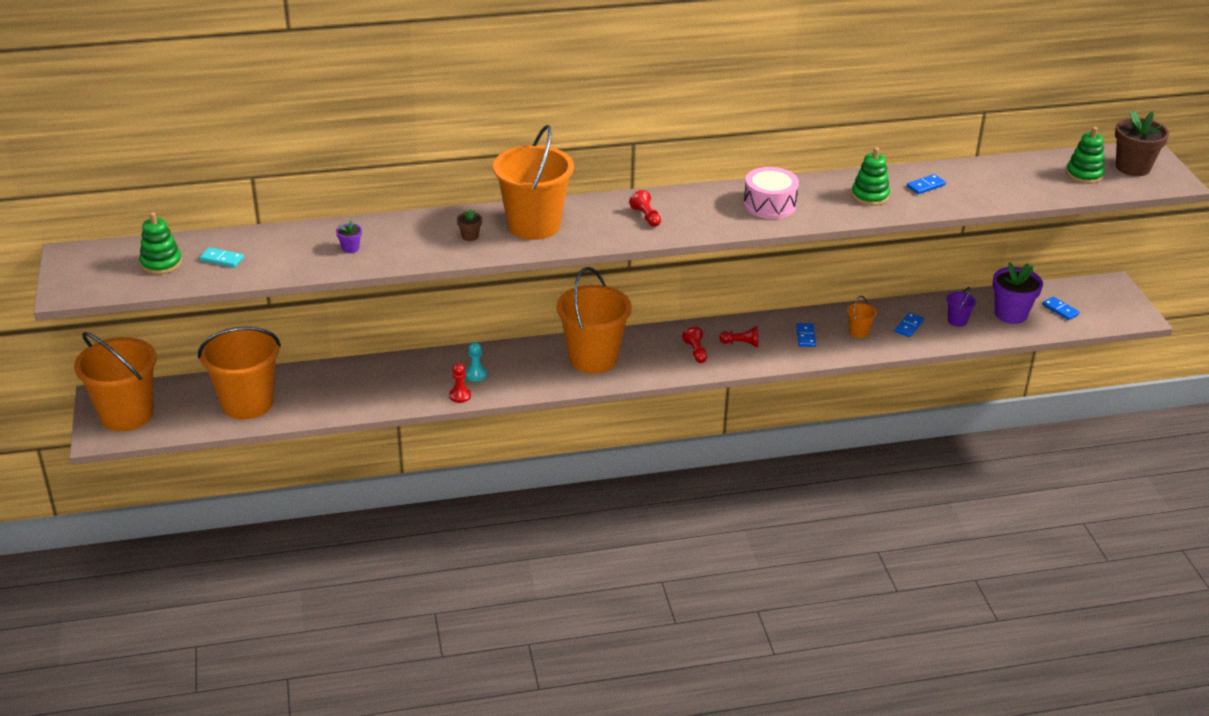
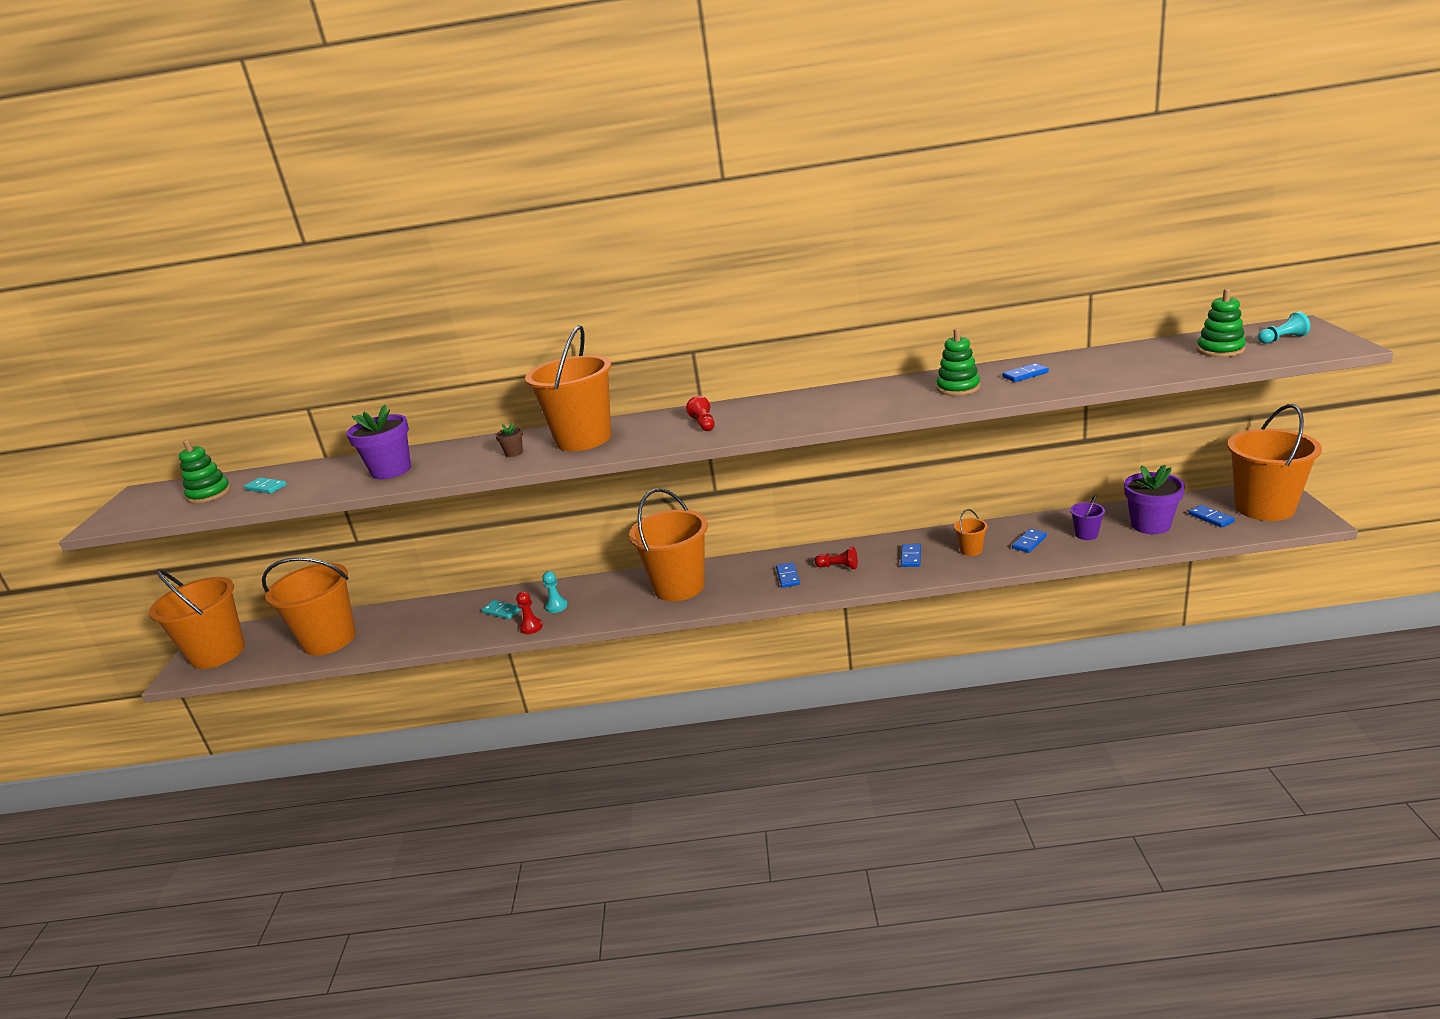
camera: 15 degrees right, 10 degrees down
(350, 248) = (391, 470): purple flower pot -> purple flower pot, size x2.19
(420, 378) = (501, 611): none -> turquoise domino
(696, 352) = (788, 576): red pawn -> blue domino
(769, 204) = (842, 404): pink drum -> none
(1103, 302) = (1264, 508): none -> orange bucket
(1132, 167) = (1282, 339): brown flower pot -> turquoise pawn

